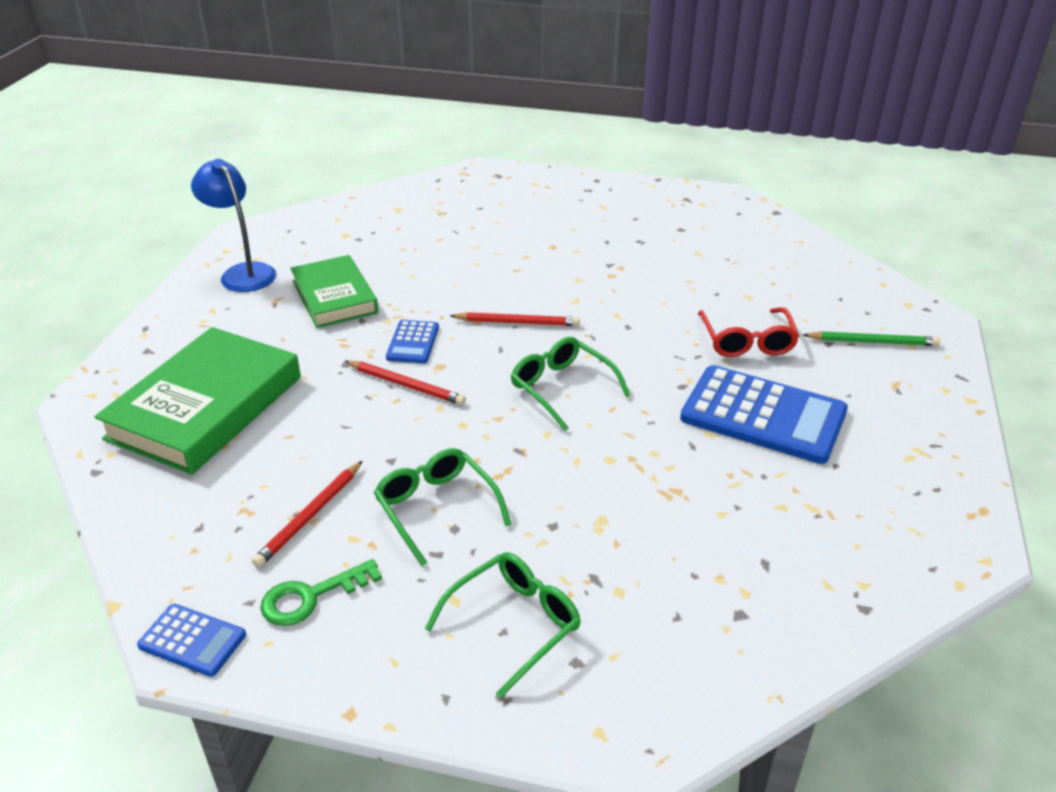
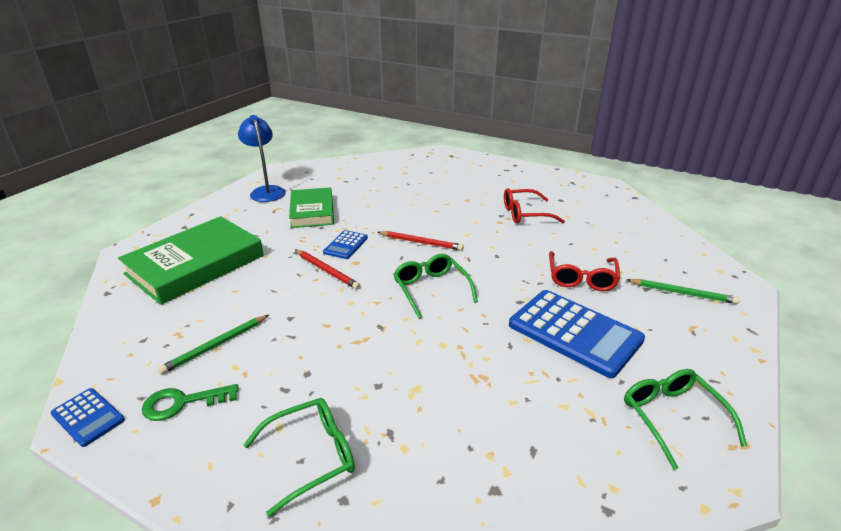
camera: 15 degrees right, 5 degrees down
(310, 516) = (216, 346): red pencil -> green pencil
(436, 508) = (302, 357): green glasses -> green glasses (672, 417)
(641, 258) = (525, 214): none -> red glasses

